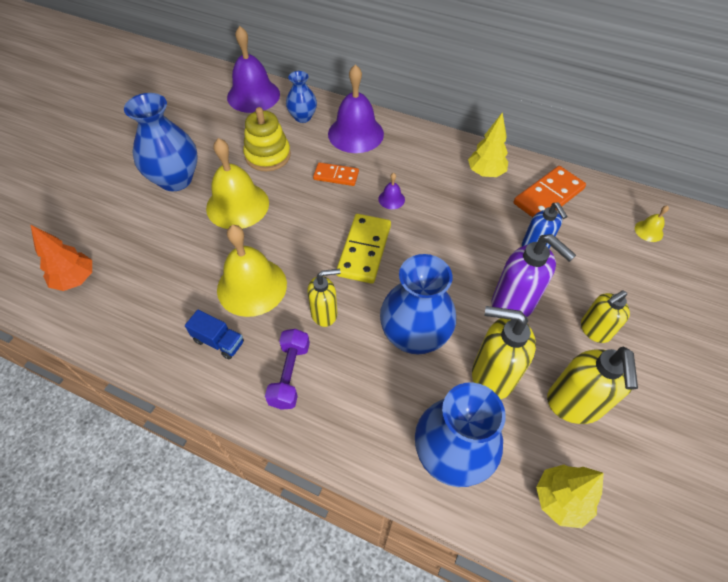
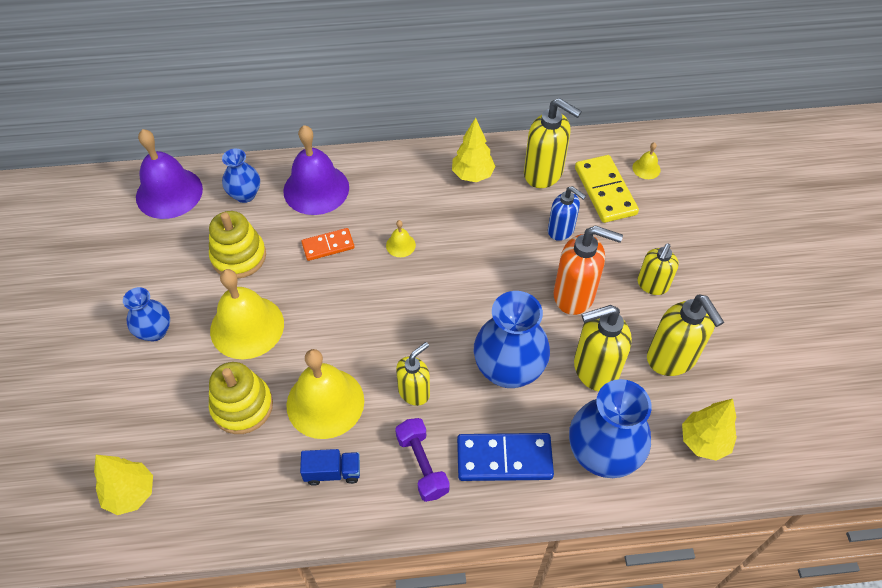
camera: 30 degrees left, 0 degrees up
(75, 280) = (131, 494): orange tree -> yellow tree
(175, 179) = (155, 331): blue vase -> blue vase, size x0.57
(192, 259) = (242, 406): none -> yellow stacking toy
(360, 408) = (504, 458): none -> blue domino
(364, 250) = (409, 311): yellow domino -> yellow domino (605, 191)
(391, 199) = (400, 245): purple bell -> yellow bell
(513, 304) = (574, 295): purple soap dispenser -> orange soap dispenser
(548, 196) = (544, 173): orange domino -> yellow soap dispenser

